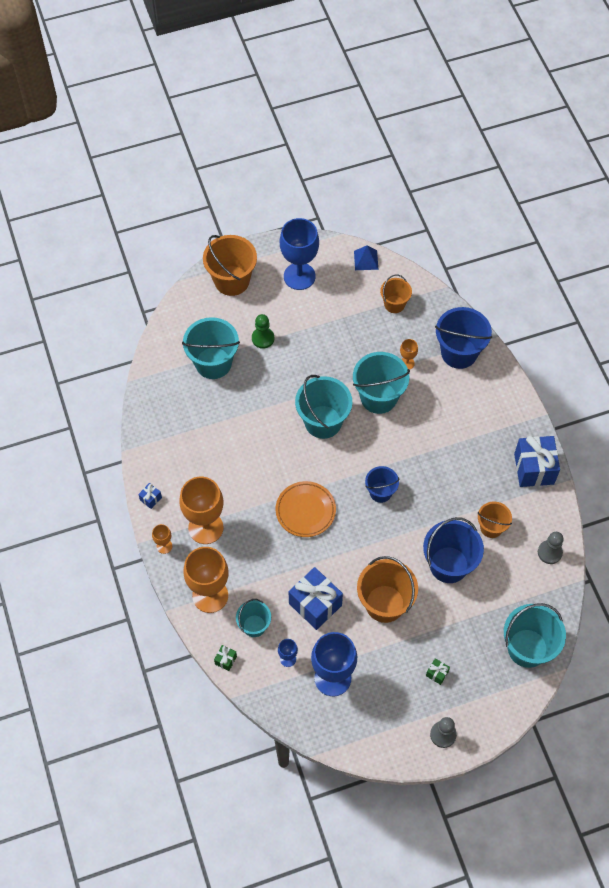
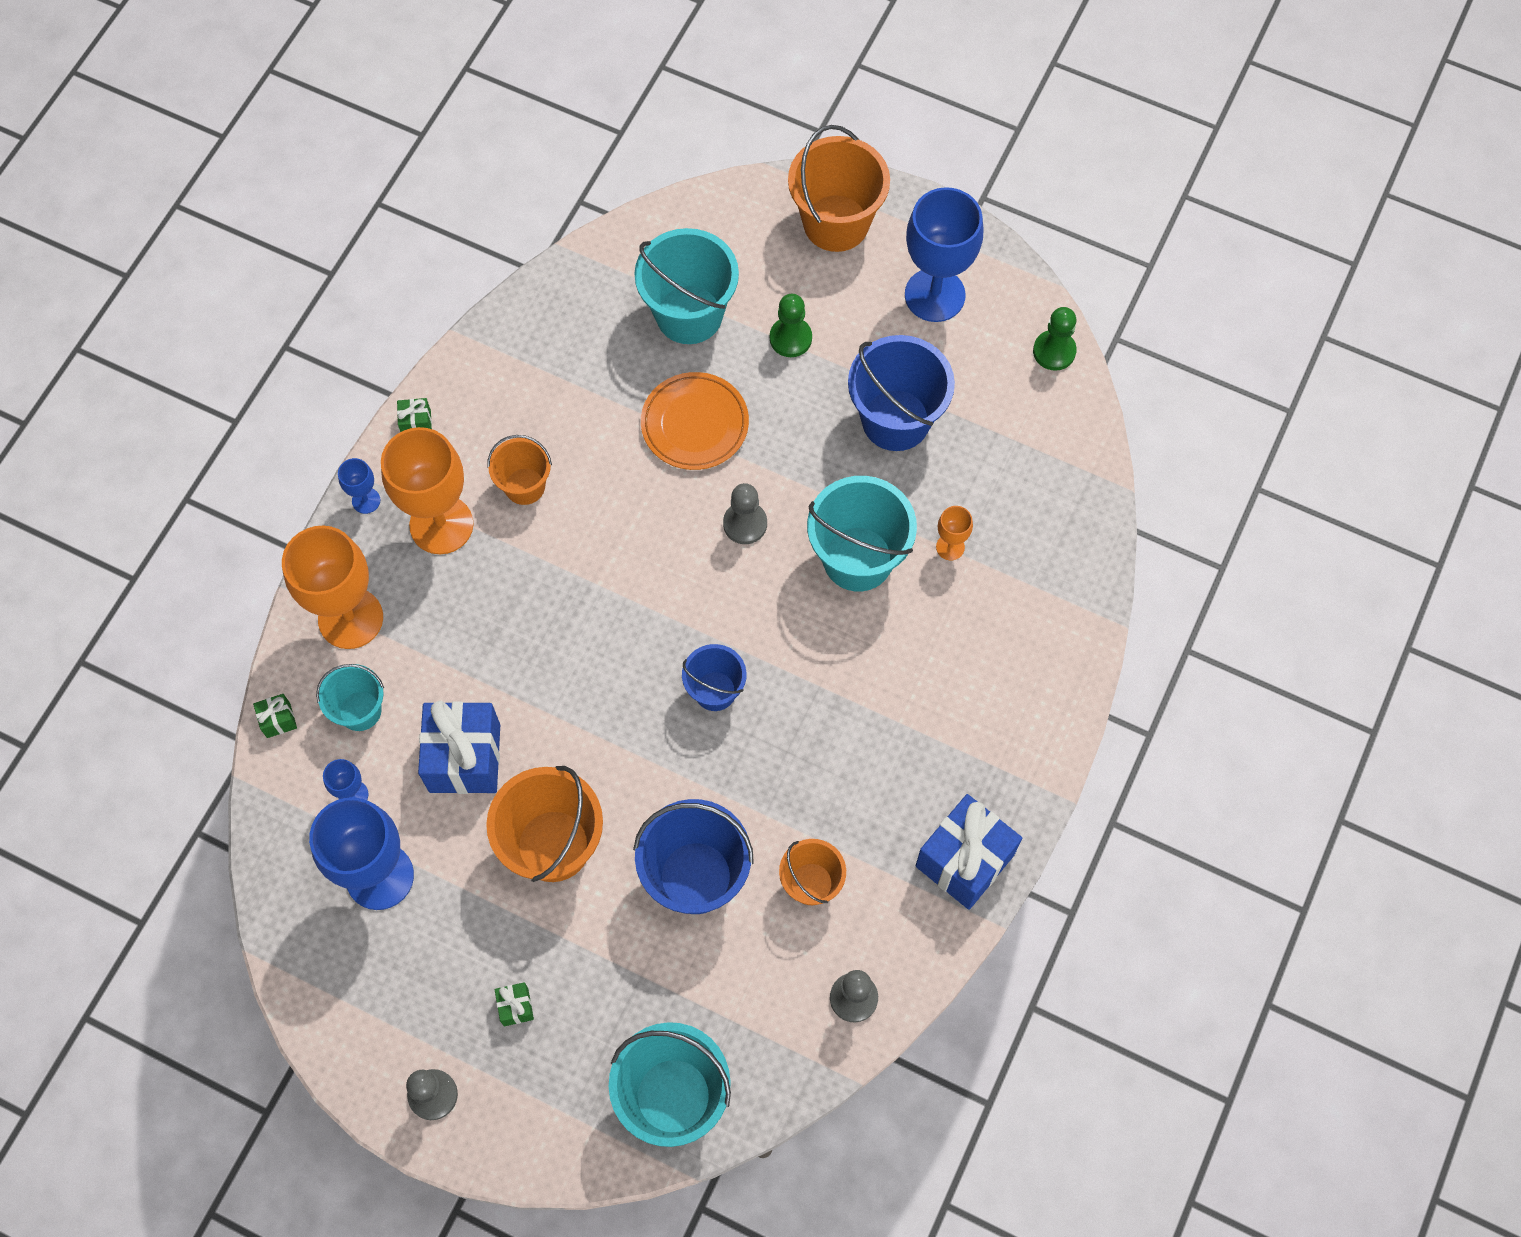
camera: 45 degrees right, 5 degrees up
(151, 499) = (416, 423): blue gift -> green gift
(164, 546) = (366, 500): orange goblet -> blue goblet
(305, 510) = (590, 622): orange plate -> orange plate (695, 424)
(323, 422) = (745, 524): turquoise bucket -> grey pawn
(366, 260) = (1054, 351): blue pyramid -> green pawn
(394, 304) = (1025, 449): orange bucket -> orange bucket (524, 486)
(459, 353) = (1041, 598): blue bucket -> blue bucket (895, 420)

